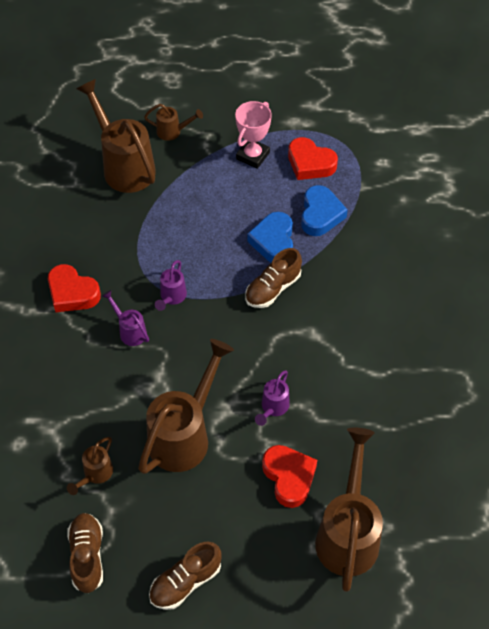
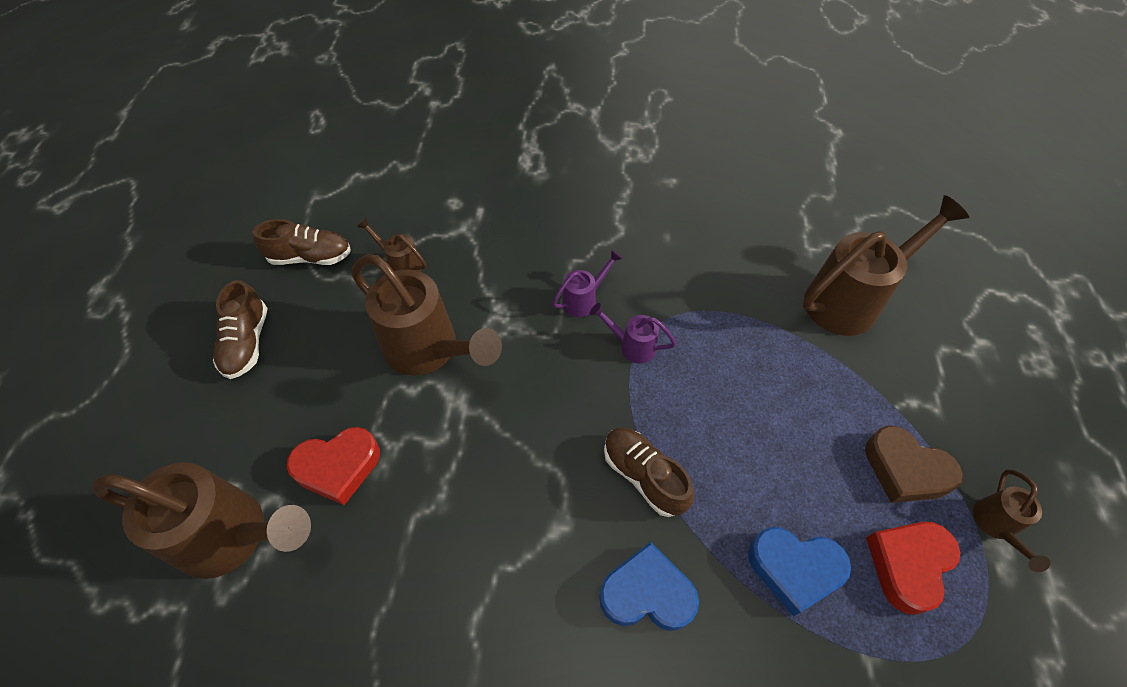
camera: 95 degrees right, 0 degrees up
(72, 293) = (642, 245): red heart -> none
(173, 132) = (928, 360): brown watering can -> brown watering can (995, 526)
(185, 581) = (247, 343): brown shoe -> brown shoe turned 150 degrees counterclockwise
(253, 156) = (905, 470): pink trophy -> brown heart
(273, 241) = (733, 486): blue heart -> blue heart (647, 593)
(273, 408) = (444, 456): purple watering can -> none

